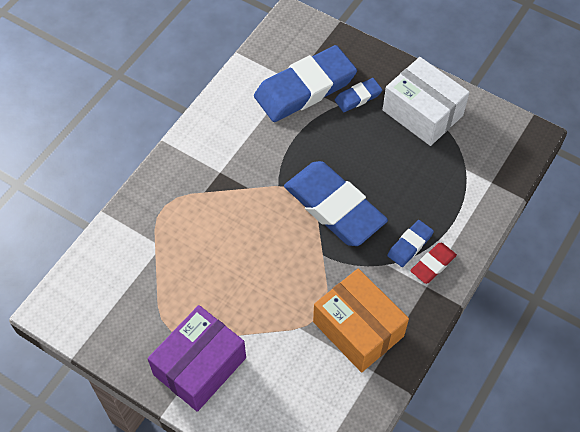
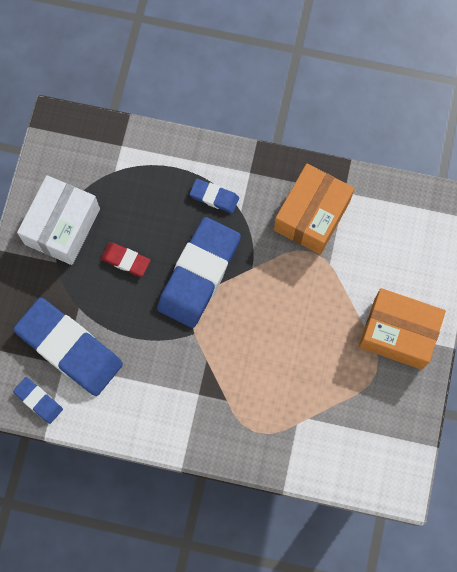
camera: 110 degrees left, 15 degrees up
(200, 366) = (398, 333): purple box -> orange box
(358, 97) = (63, 293): blue eraser -> blue eraser (38, 401)
(433, 264) = (226, 173): red eraser -> red eraser (126, 260)

